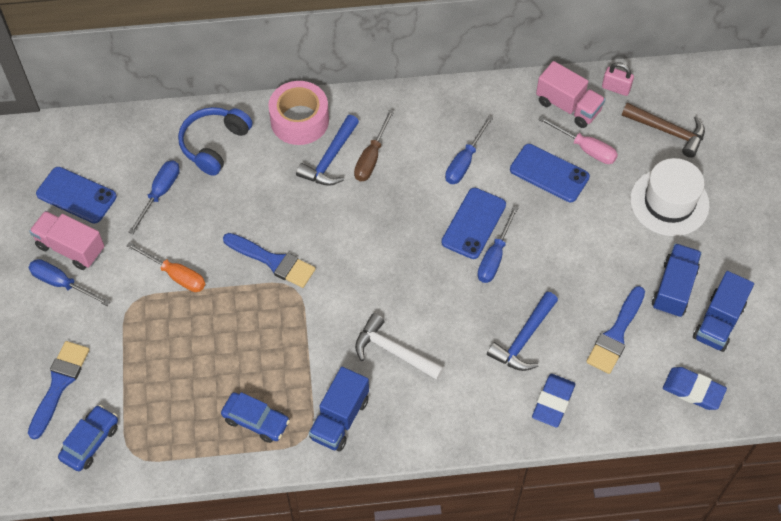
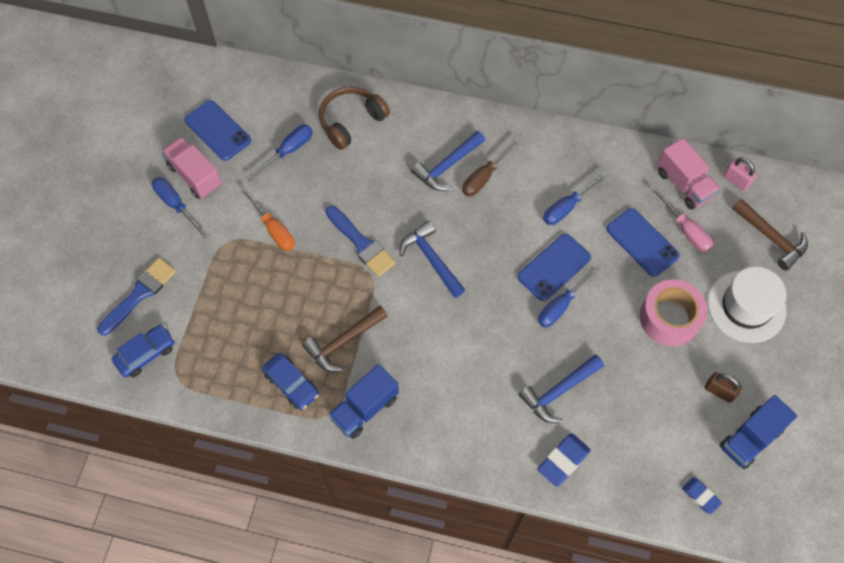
camera: 20 degrees right, 5 degrees up
(214, 144) = (351, 121): blue headphones -> brown headphones
(293, 362) = (343, 342): none -> brown hammer
(299, 120) = (433, 122): pink tape -> pink tape (669, 318)
(350, 254) = (431, 259): none -> blue hammer
(393, 351) = (436, 362): white hammer -> none
(616, 334) = (647, 416): blue brush -> none
(673, 288) = (719, 391): blue truck -> brown padlock
(693, 390) = (700, 496): blue eraser -> blue eraser, size x0.65

